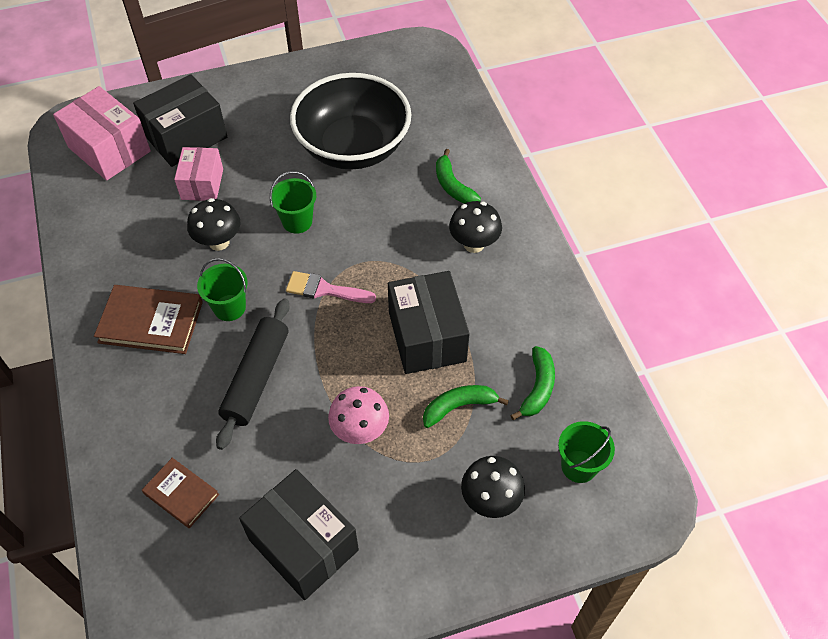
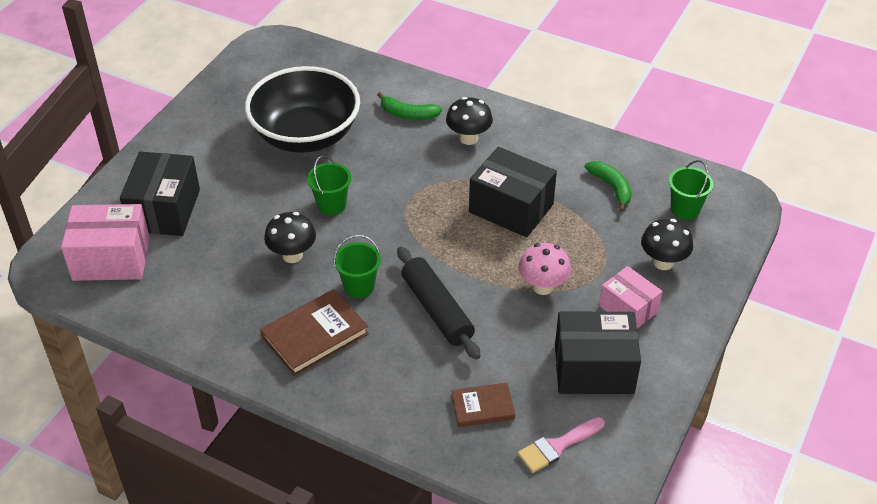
camera: 45 degrees left, 10 degrees down
(202, 184) = (225, 230): pink box -> pink box (628, 309)
(324, 289) = (409, 230): pink brush -> pink brush (557, 446)
(459, 407) = (581, 230): green banana -> none

